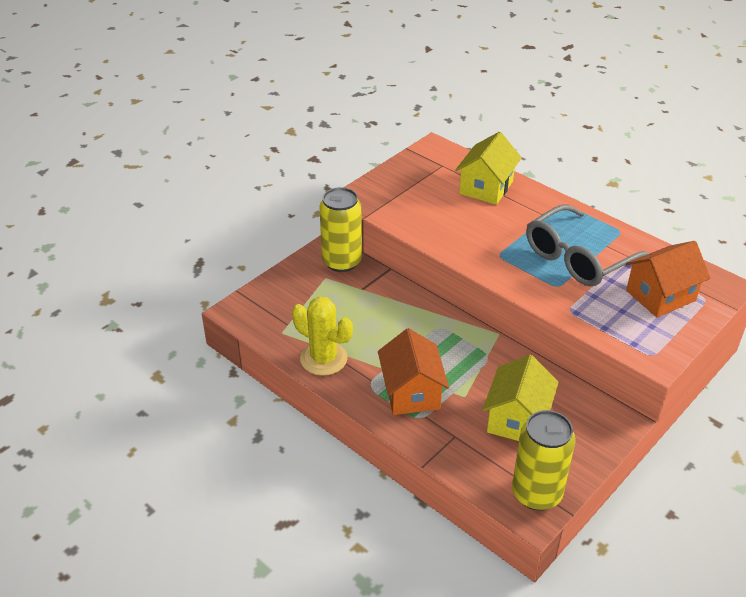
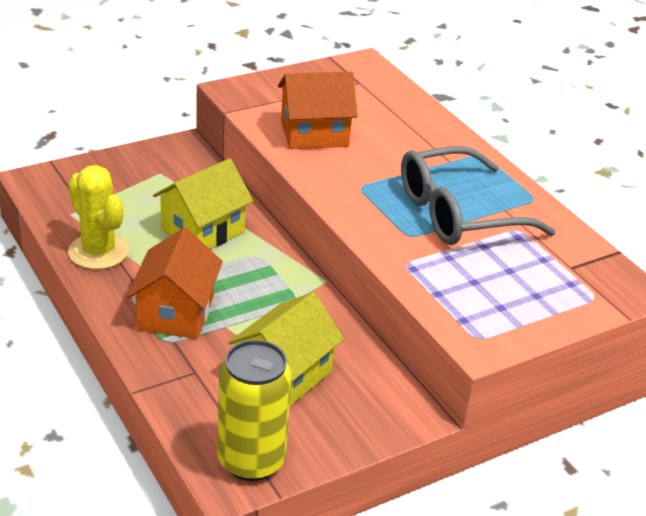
camera: 15 degrees right, 5 degrees down
(342, 262) = (190, 162): yellow can -> none
(486, 187) = (396, 116): yellow house -> yellow house (202, 231)
(660, 296) = (536, 278): orange house -> orange house (314, 134)

